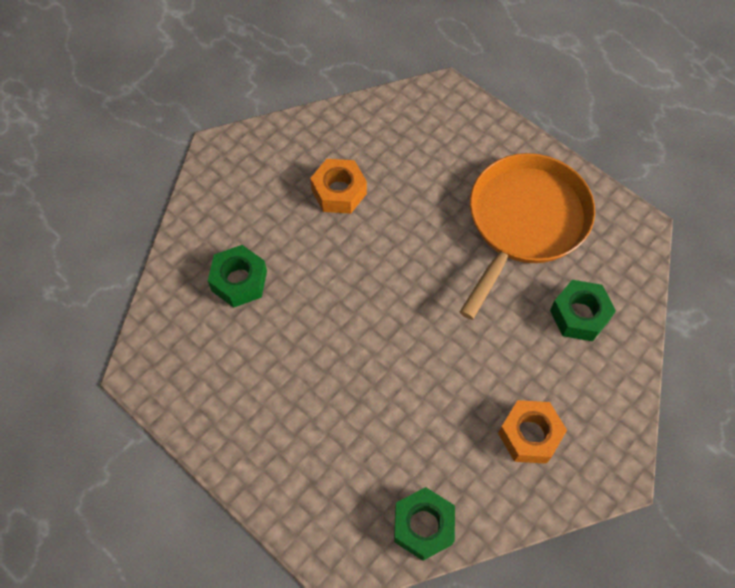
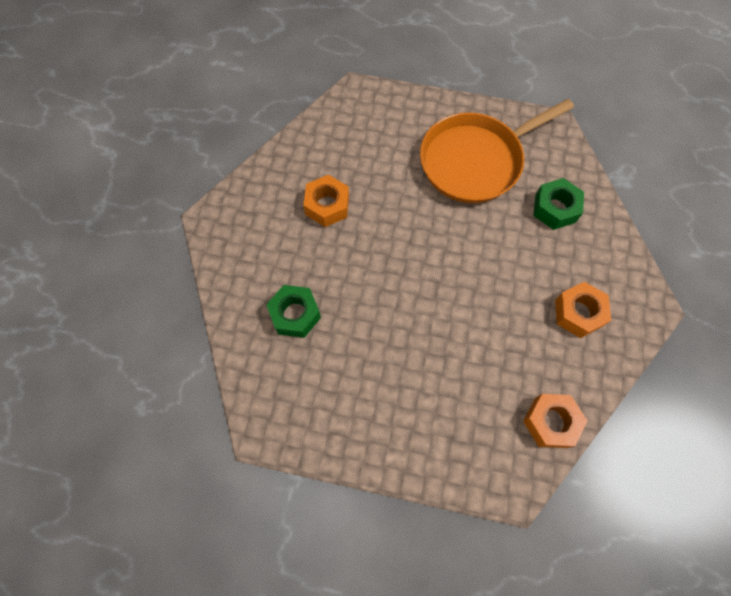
camera: 30 degrees left, 5 degrees up
(423, 526) = (551, 422): green nut -> orange nut
(524, 222) = (475, 161): orange pan -> orange pan turned 120 degrees counterclockwise

